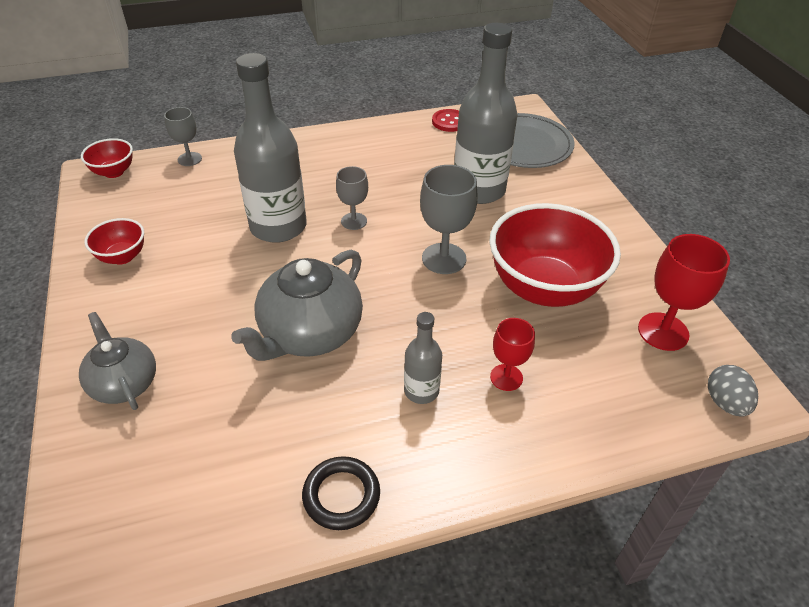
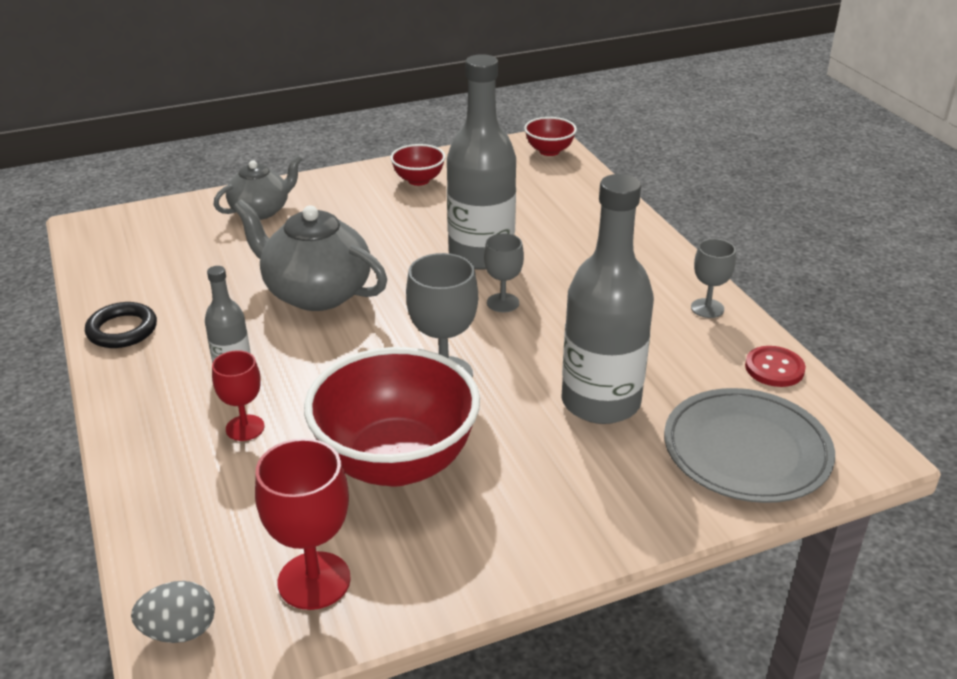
camera: 85 degrees right, 10 degrees down
(189, 159) = (588, 185): grey goblet -> grey goblet (707, 308)

